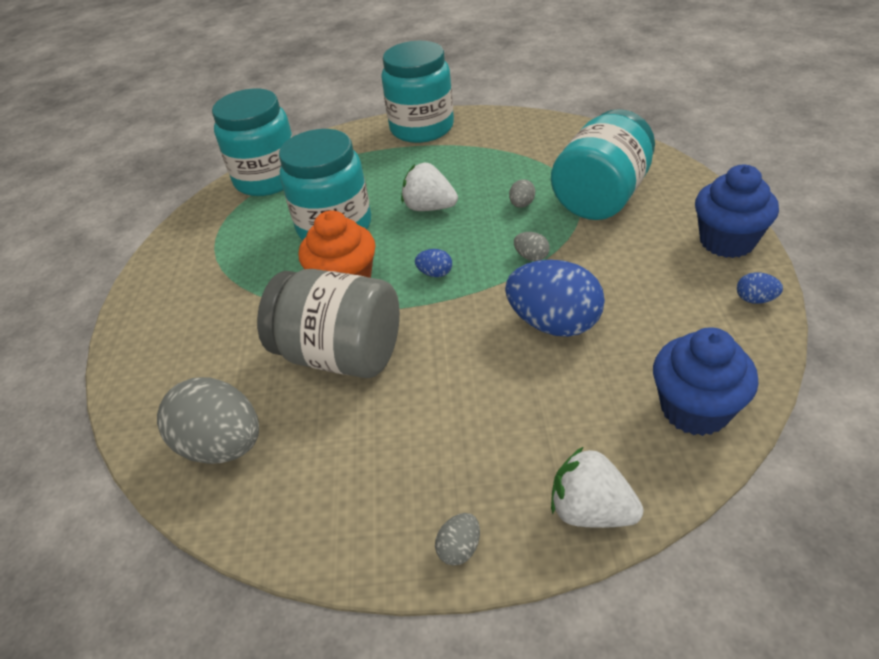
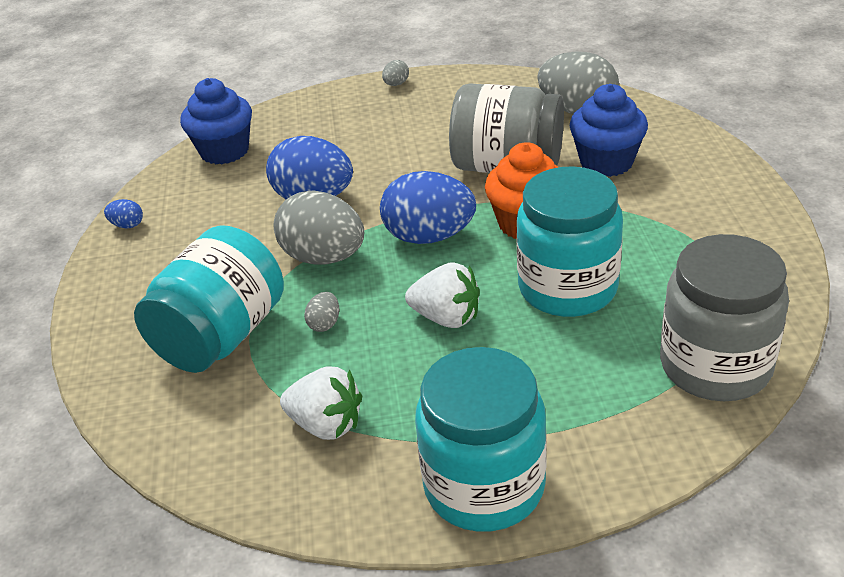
camera: 175 degrees right, 5 degrees down
(268, 179) = (715, 366): turquoise jar -> grey jar
(435, 273) = (429, 236): blue egg -> blue egg, size x2.33
(531, 257) = (324, 257): grey egg -> grey egg, size x2.33
(590, 510) = (314, 103): white strawberry -> white strawberry (326, 424)
(727, 241) = (112, 280): blue cupcake -> blue cupcake (606, 162)

